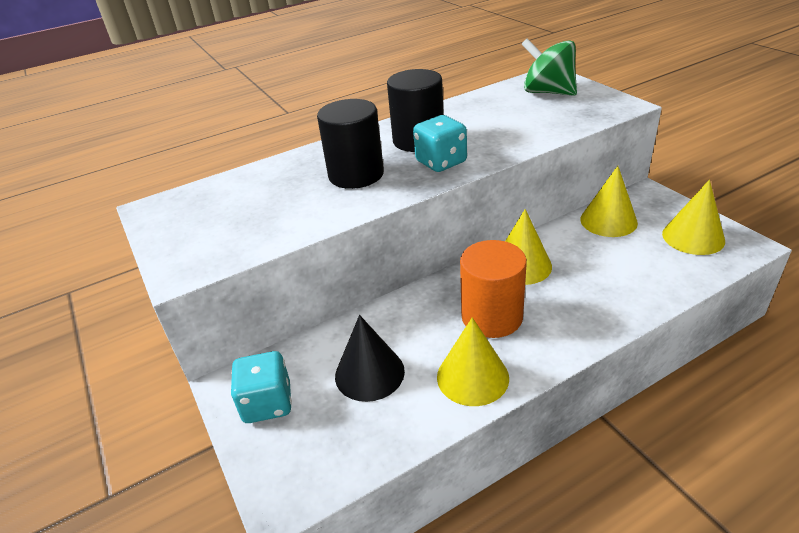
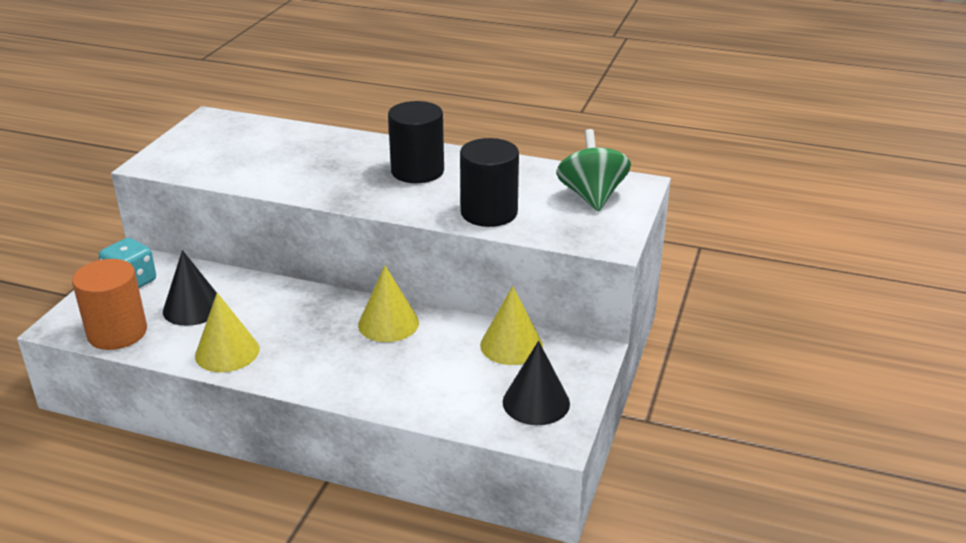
camera: 45 degrees right, 5 degrees down
(356, 174) = (332, 168): black cylinder -> black cylinder (489, 213)
(441, 162) = (390, 195): turquoise dice -> none
(492, 317) = (304, 334): orange cylinder -> orange cylinder (117, 333)
(693, 237) = (536, 402): yellow cone -> black cone

